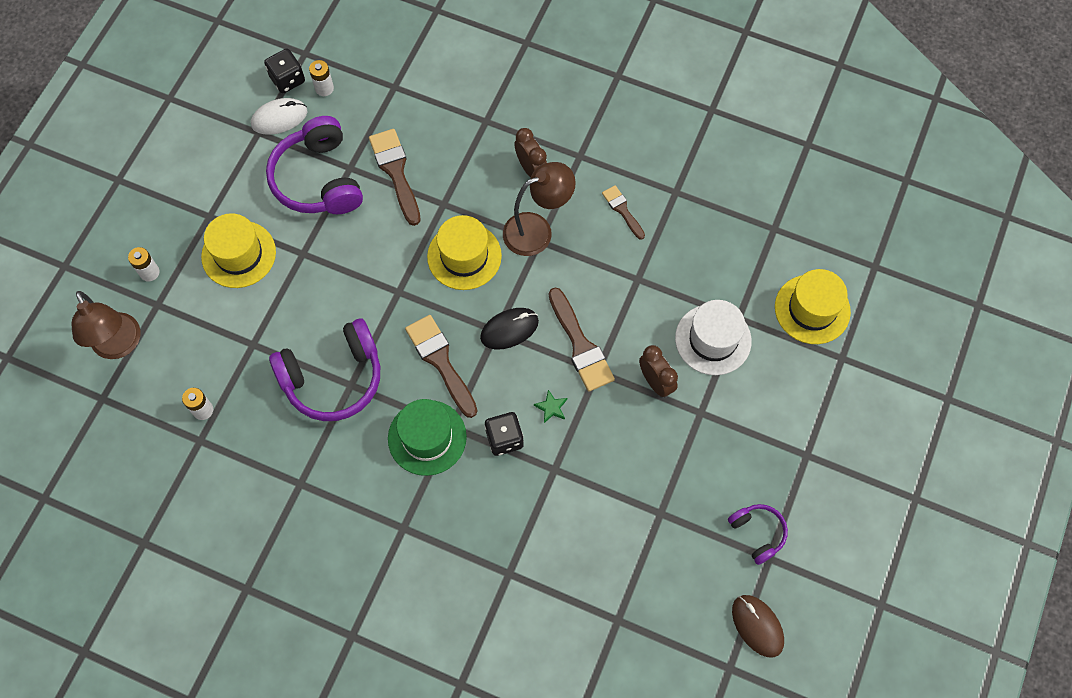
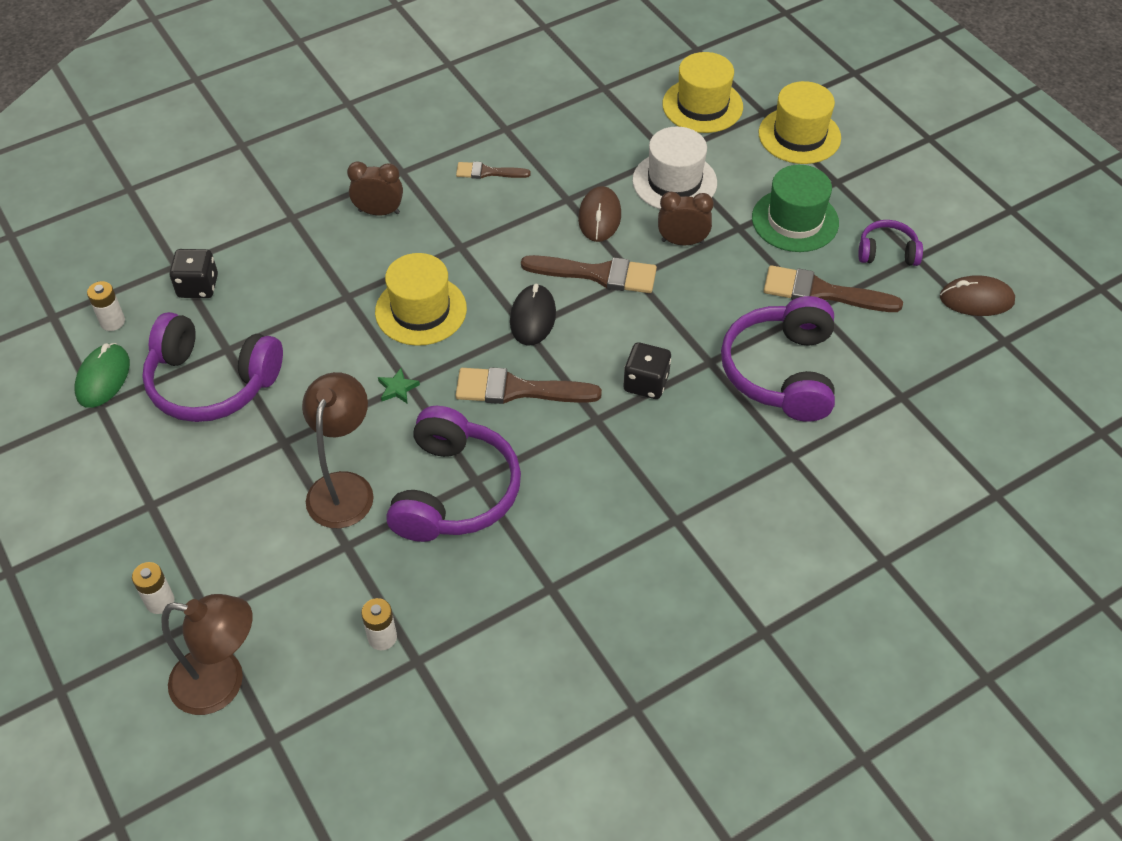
camera: 55 degrees left, 15 degrees down
(238, 254) = (226, 501): yellow hat -> yellow hat (799, 135)
(279, 118) = (103, 378): white mouse -> green mouse
(287, 79) = (66, 347): black dice -> black dice (198, 286)
(395, 172) = (272, 314): brown brush -> brown brush (822, 292)
(427, 437) = (592, 445): green hat -> green hat (795, 220)
(537, 230) = (447, 241): brown lamp -> brown lamp (344, 487)
(551, 407) = (643, 330): green star -> green star (397, 388)
(580, 523) = (781, 372): none -> purple headphones
(636, 311) = (599, 217): none -> brown mouse

